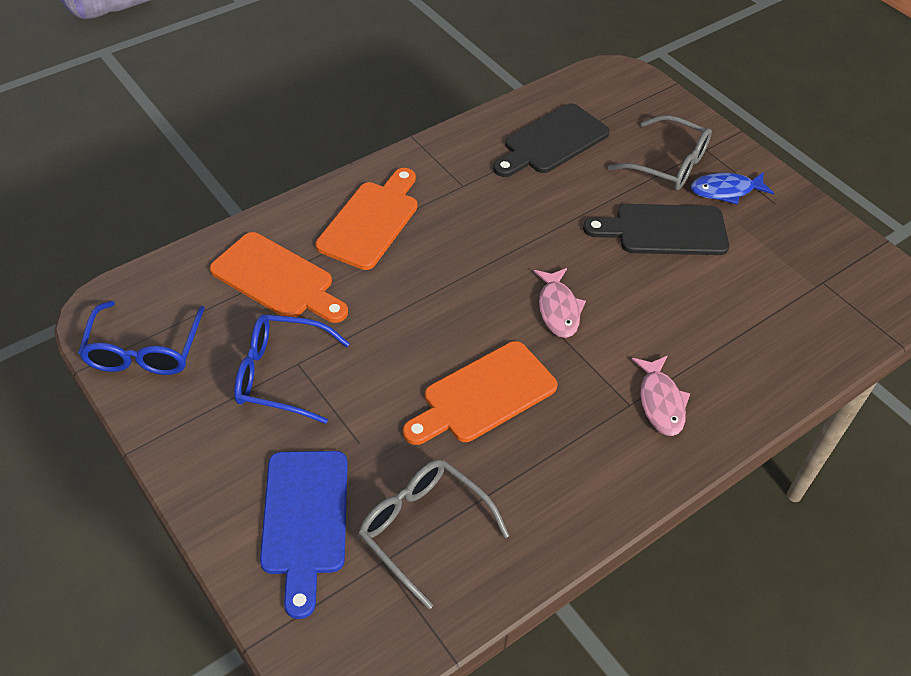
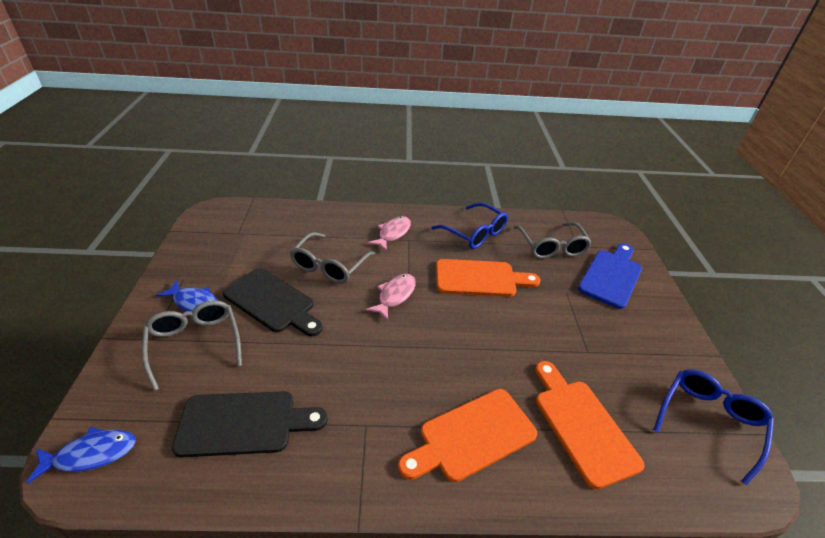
camera: 145 degrees left, 10 degrees down
(280, 375) = (602, 350): blue glasses -> blue glasses (475, 233)
(620, 83) = (91, 454): none -> blue fish
(669, 303) = (329, 266): none -> grey glasses

